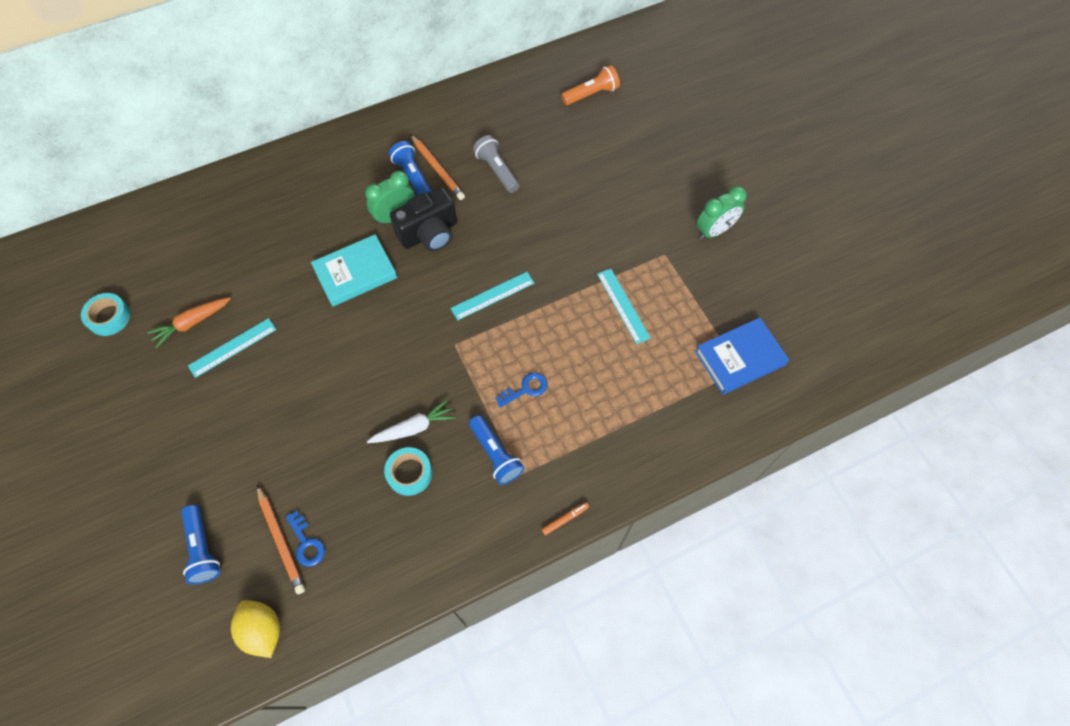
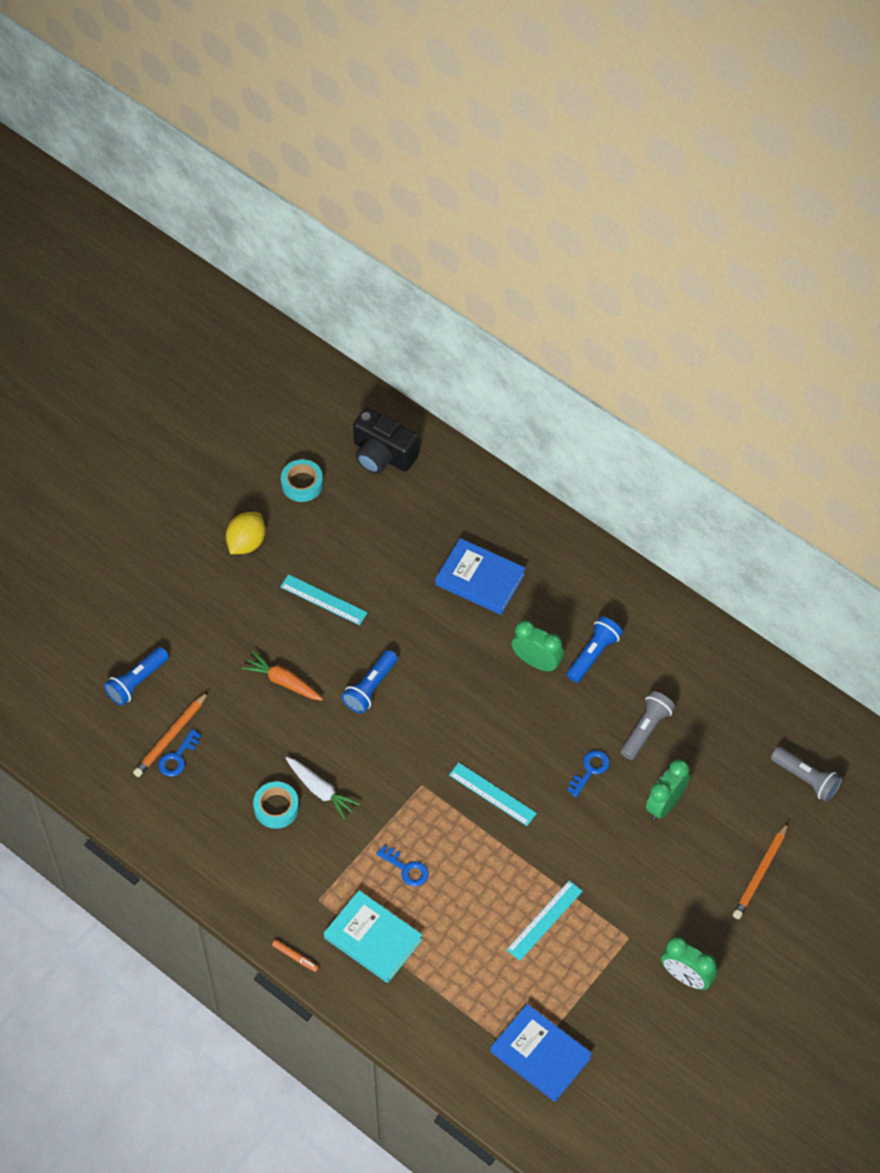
camera: 65 degrees right, 5 degrees down
(192, 323) = (330, 553): orange carrot -> orange carrot (283, 681)
(263, 630) = (94, 763): yellow lemon -> yellow lemon (246, 542)
(296, 224) = (480, 579): none -> blue book
(355, 273) = (453, 660): turquoise book -> turquoise book (373, 939)
(429, 233) = (533, 703): black camera -> black camera (382, 455)
(437, 169) = (615, 673): orange pencil -> orange pencil (760, 873)
(496, 454) = (328, 872): blue flashlight -> blue flashlight (370, 688)
(510, 220) = (590, 770): none -> blue key
(565, 184) = (665, 804): none -> green clock
(591, 94) = (806, 779): orange flashlight -> grey flashlight

